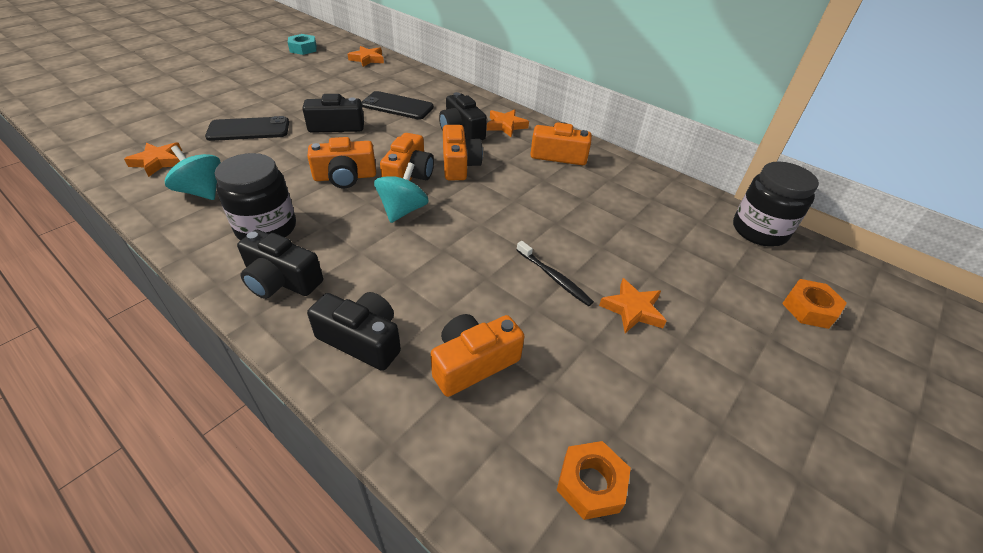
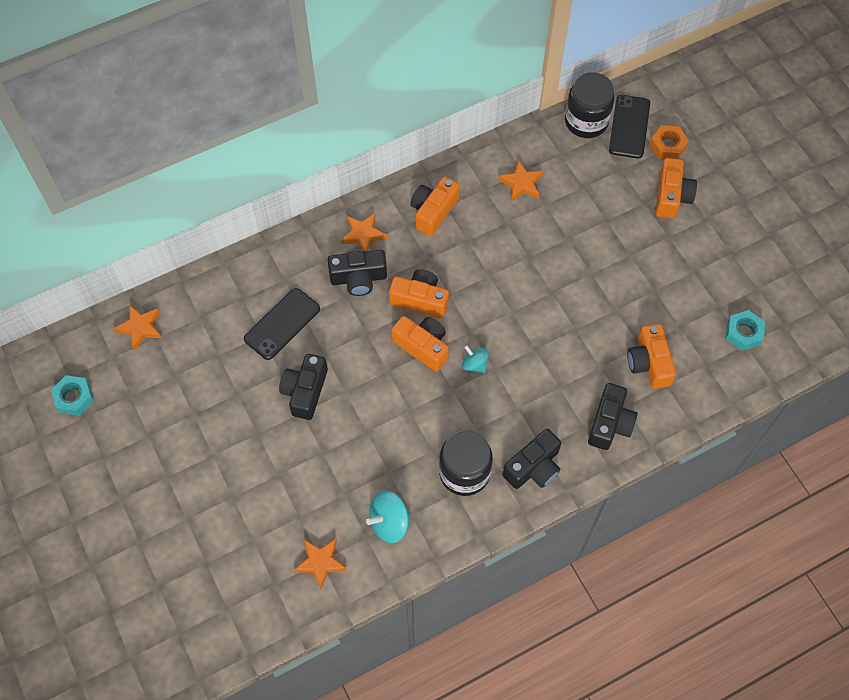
camera: 65 degrees left, 20 degrees up
(249, 129) = (282, 477): black phone -> black phone (629, 127)
(345, 177) = (407, 400): orange camera -> orange camera (671, 196)
(362, 340) = (610, 423): black camera -> black camera turned 150 degrees clockwise
(403, 210) = (474, 364): turquoise spinning top -> turquoise spinning top, size x0.64
(554, 278) = (590, 285): black toothbrush -> none
(591, 484) = (743, 333): orange nut -> turquoise nut
(633, 309) = (635, 250): orange star -> orange star (521, 183)

